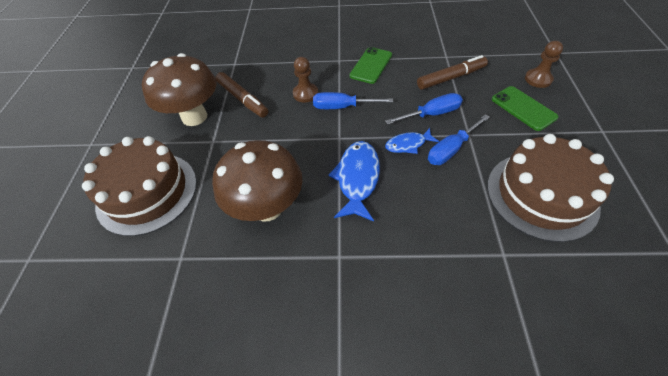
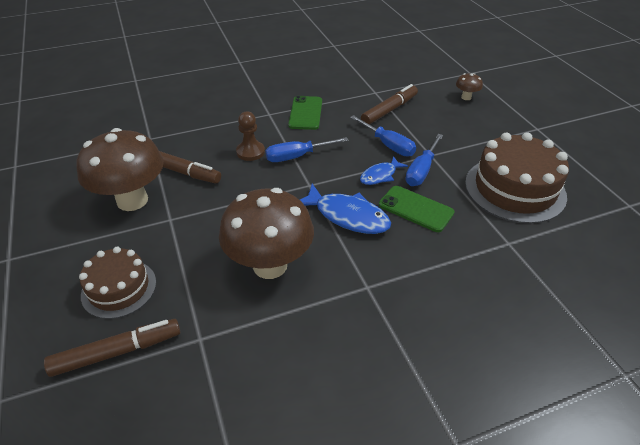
camera: 25 degrees left, 10 degrees down
(118, 248) = (117, 352): none -> brown marker
(147, 192) = (119, 288): brown cake -> brown cake, size x0.61
(357, 178) = (347, 216): blue fish -> blue fish turned 135 degrees clockwise
(431, 114) = (388, 145): blue screwdriver -> blue screwdriver turned 90 degrees clockwise
(523, 108) = (466, 123): green phone -> green phone (416, 209)
(538, 79) = (466, 97): brown pawn -> brown mushroom

